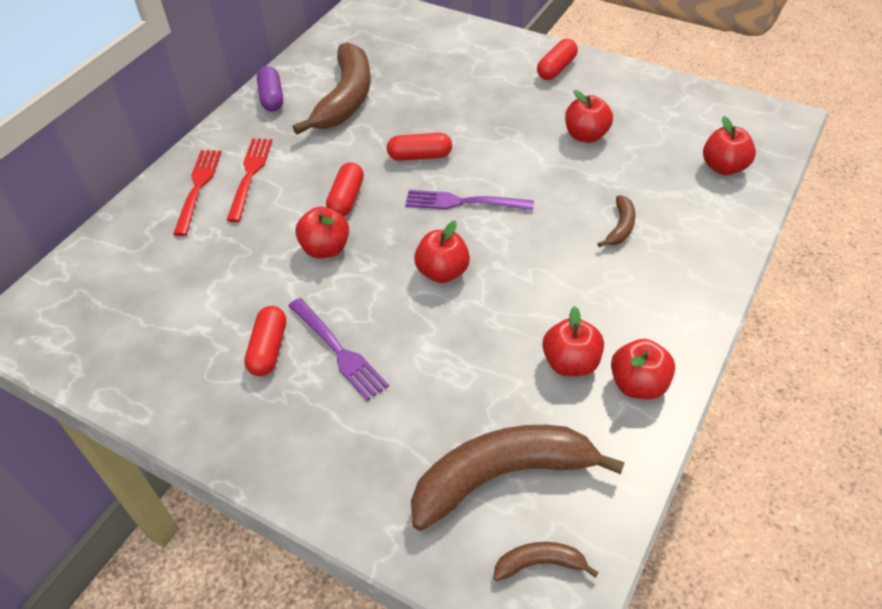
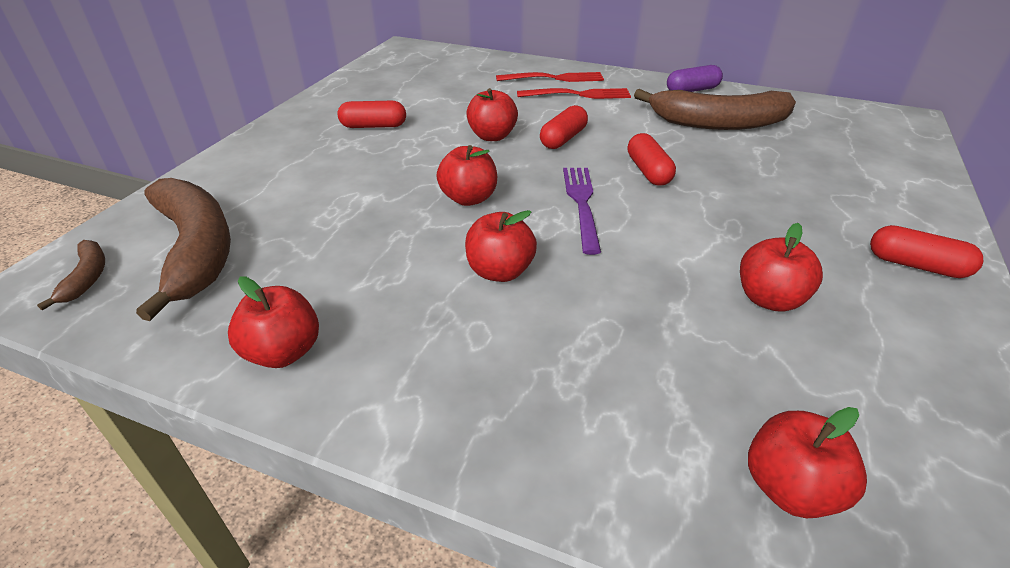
camera: 80 degrees right, 10 degrees down
(338, 350) = (368, 154): purple fork -> none
(346, 199) = (563, 139): red capsule -> red capsule turned 60 degrees counterclockwise
(570, 363) = (329, 292): red apple -> red apple (500, 271)
(620, 227) = (576, 337): brown banana -> none

